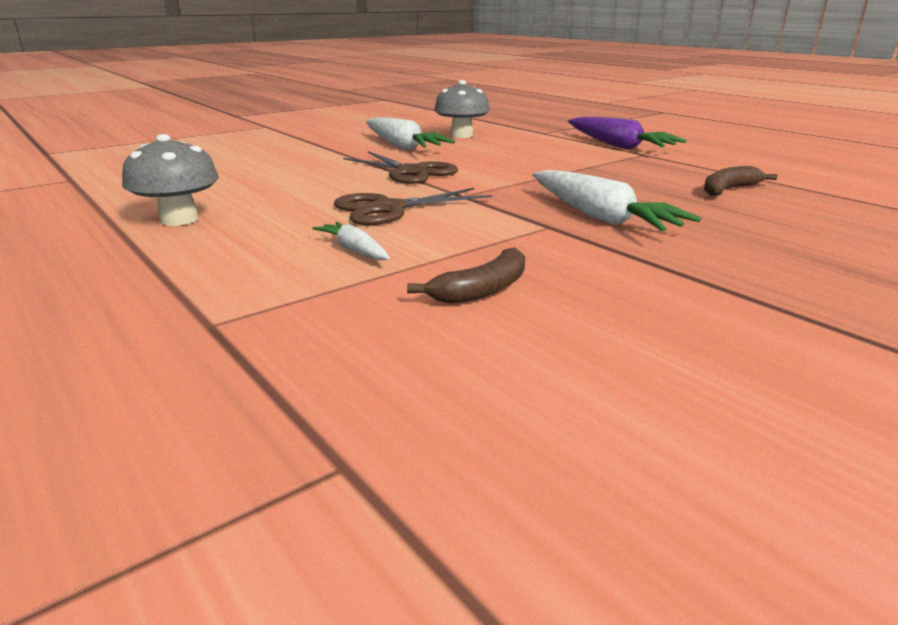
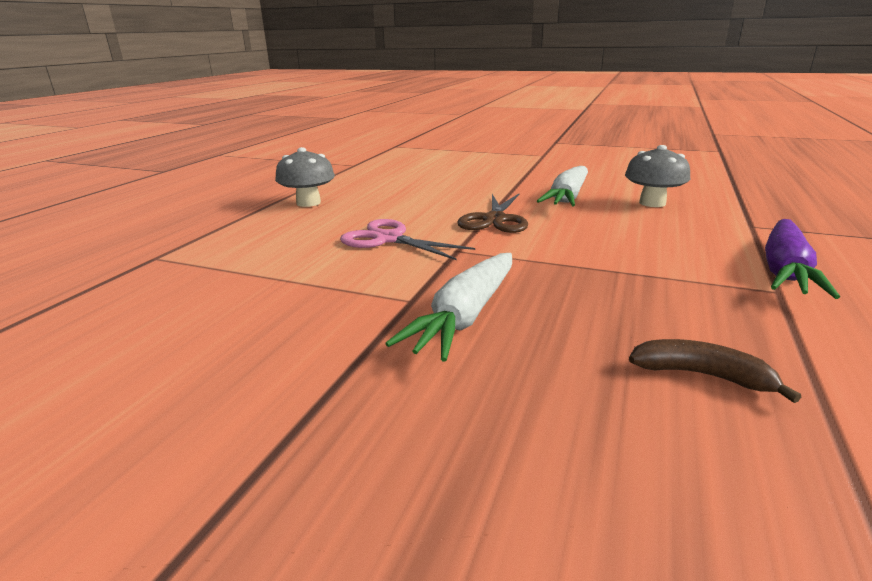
camera: 60 degrees right, 0 degrees up
(354, 250) = (290, 254): white carrot -> none
(389, 209) = (388, 239): brown scissors -> pink scissors
(482, 290) = (237, 310): brown banana -> none

